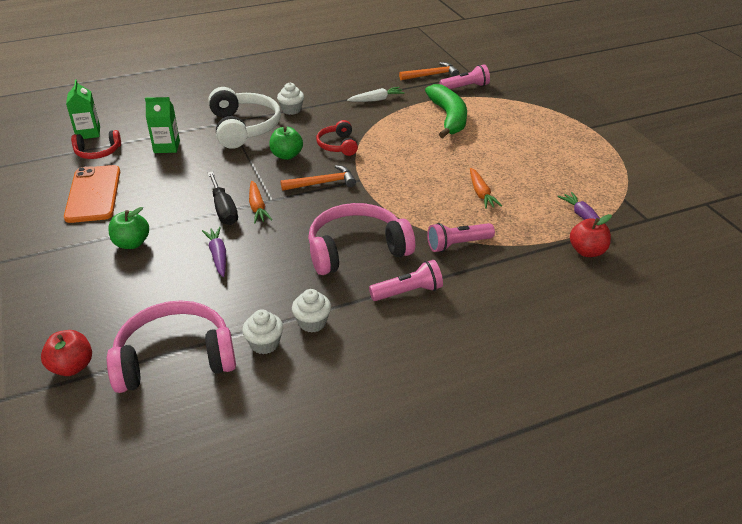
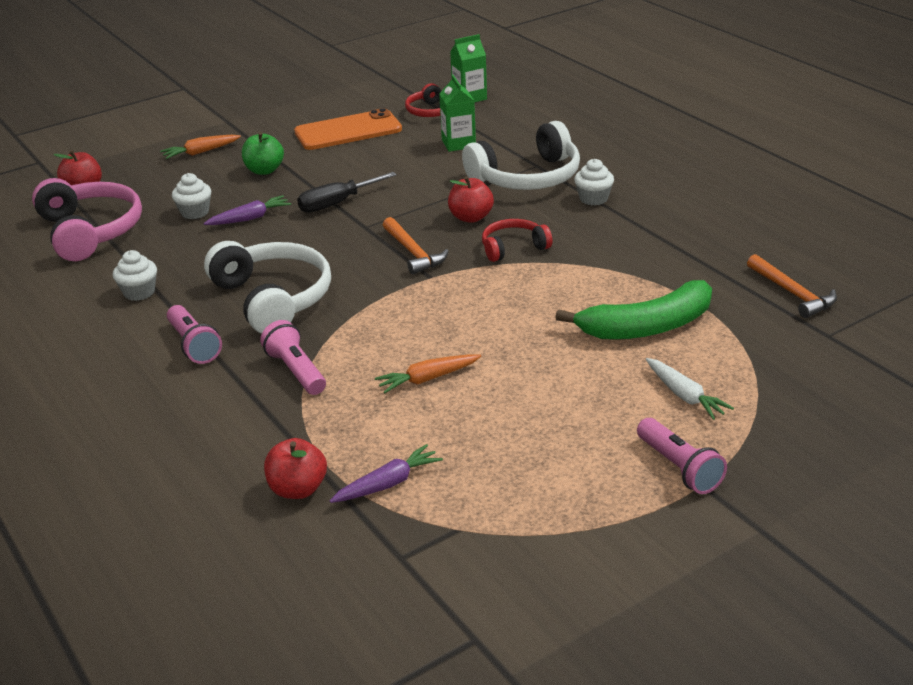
camera: 80 degrees right, 5 degrees down
(257, 207) = (347, 221): orange carrot -> orange carrot (201, 152)
(264, 344) = (107, 272): white cupcake -> white cupcake (195, 212)
(286, 155) = (471, 217): green apple -> red apple
(356, 249) = (273, 298): pink headphones -> white headphones
(376, 100) = (667, 256): white carrot -> white carrot (684, 395)
(465, 87) = (770, 332): pink flashlight -> pink flashlight (679, 468)

